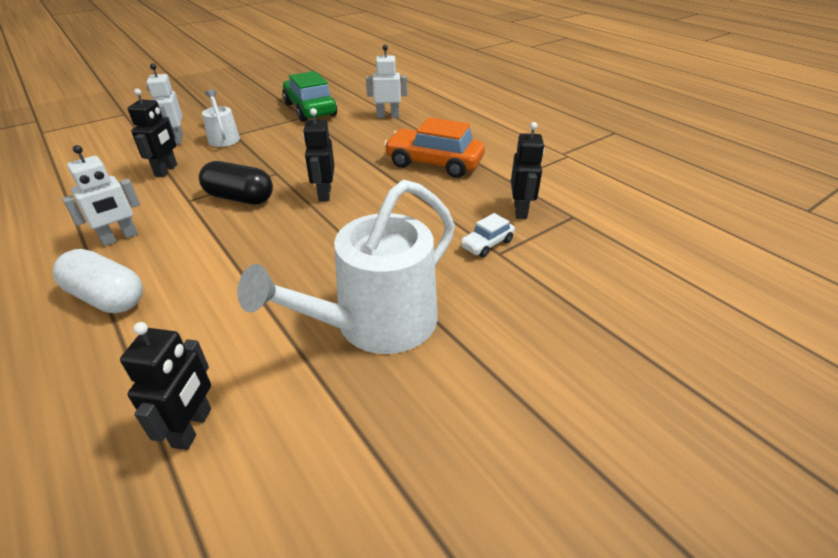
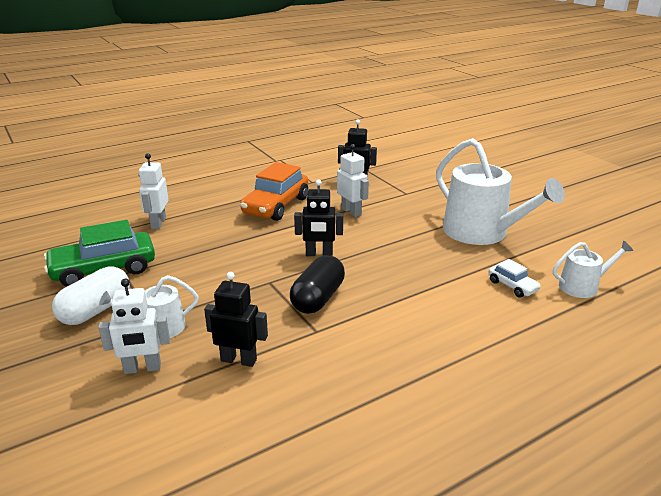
camera: 85 degrees left, 10 degrees down
(107, 297) = (479, 348): white capsule -> white capsule (96, 310)
(120, 238) = (388, 363): white robot -> white robot (351, 212)
(193, 427) = (583, 286): black robot -> white watering can
(487, 244) = (396, 196): white car -> white car (512, 286)

